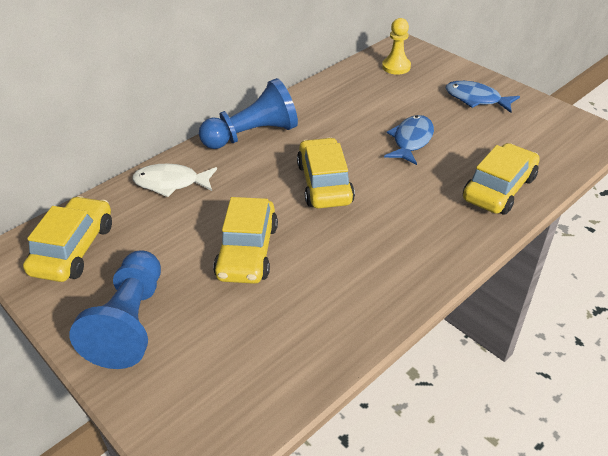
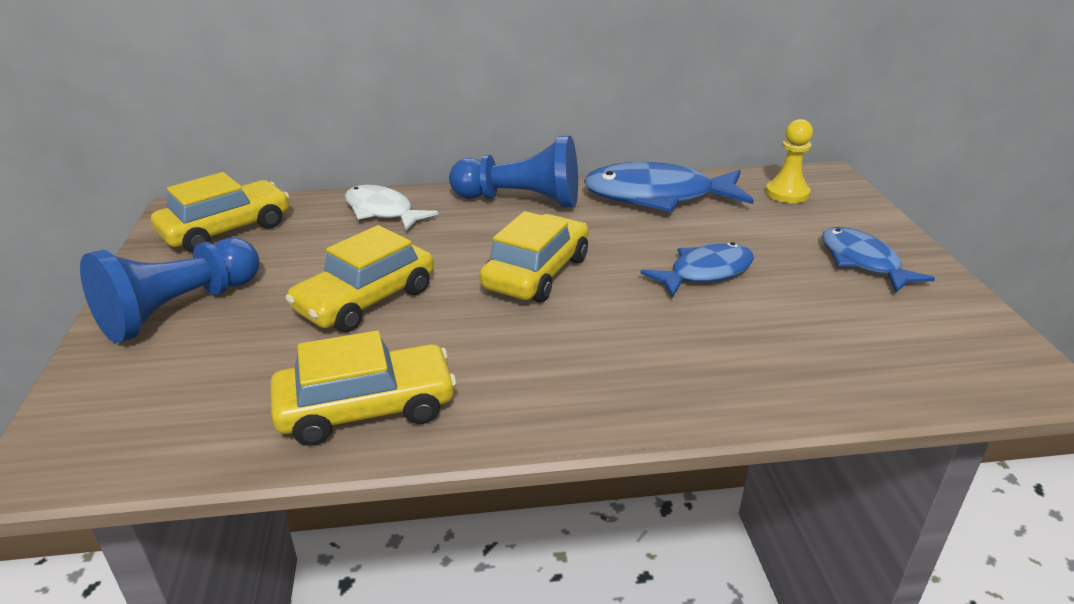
camera: 35 degrees right, 10 degrees down
(330, 98) = (657, 196): none -> blue fish
(499, 188) = (764, 372): yellow car -> yellow car (366, 408)

